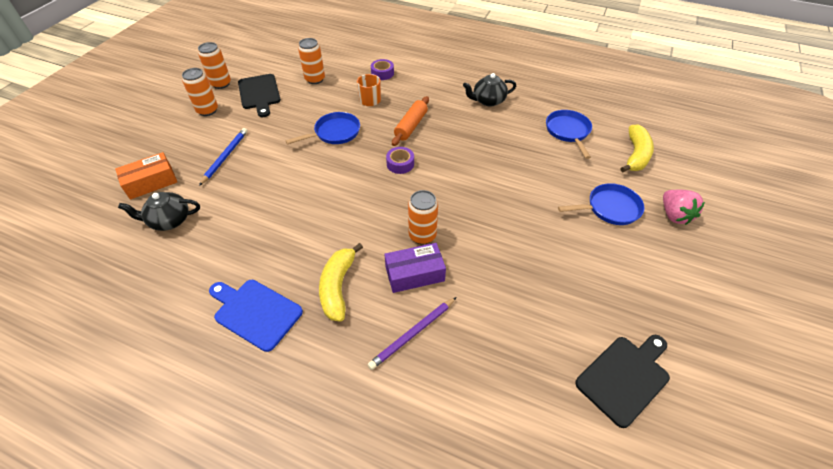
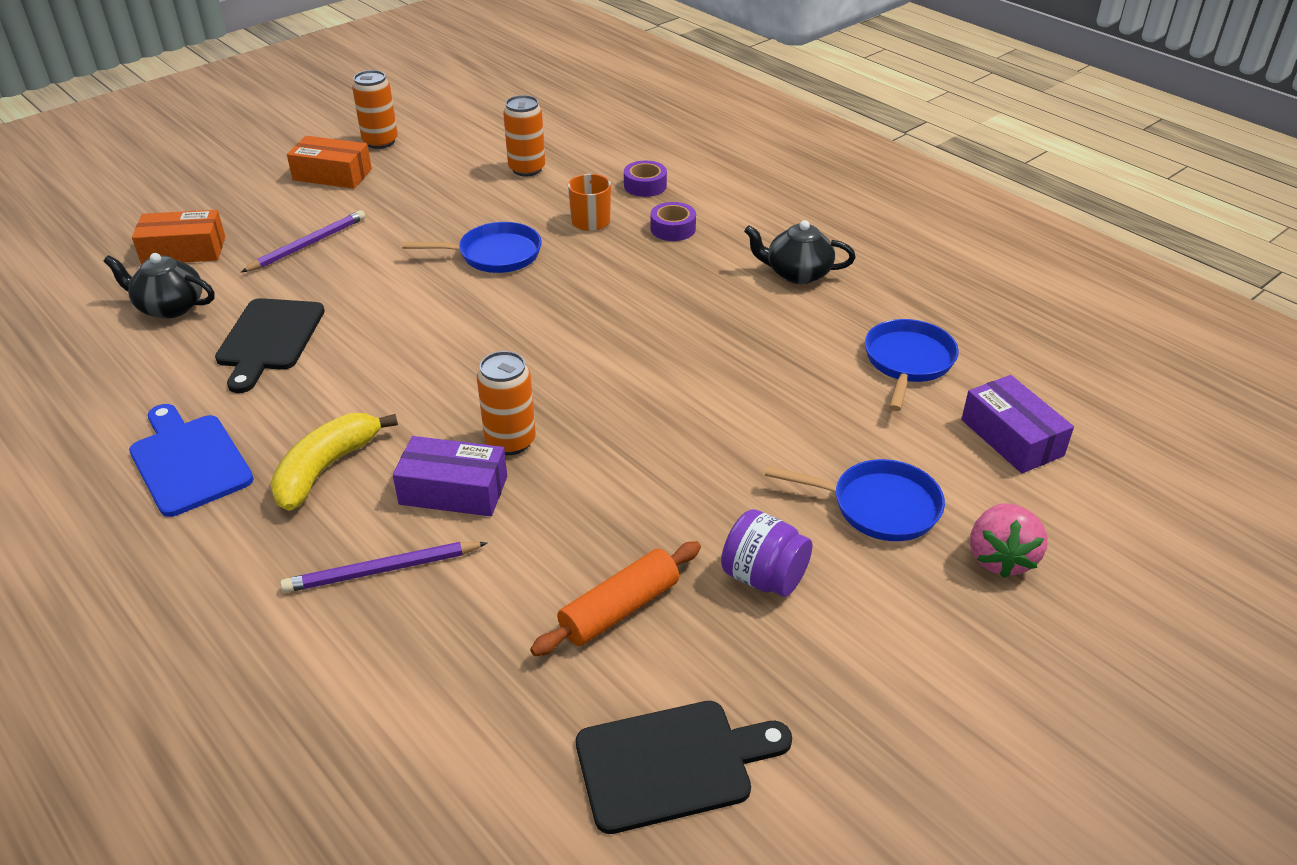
camera: 25 degrees right, 10 degrees down
(207, 110) = (332, 174): orange can -> orange box
(225, 157) = (308, 244): blue pencil -> purple pencil
(259, 93) = (426, 169): black cutting board -> black cutting board (269, 339)
(400, 164) = (561, 328): purple tape -> purple tape (673, 229)
(411, 126) = (627, 277): orange rolling pin -> orange rolling pin (619, 609)
(590, 263) = (763, 577): none -> purple jar
(635, 155) = (1012, 437): yellow banana -> purple box

